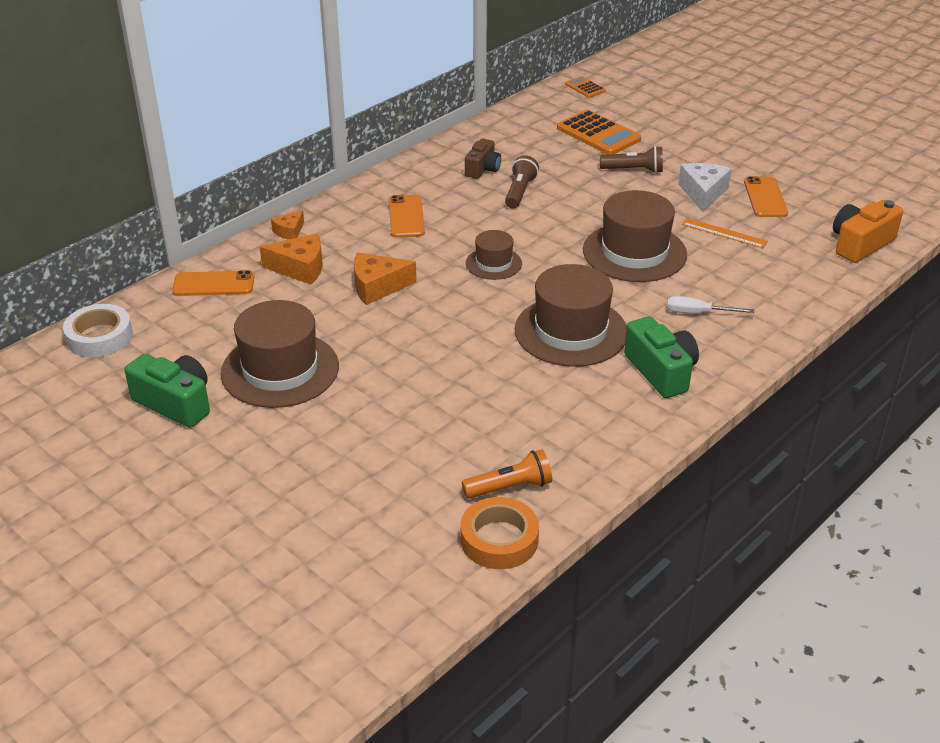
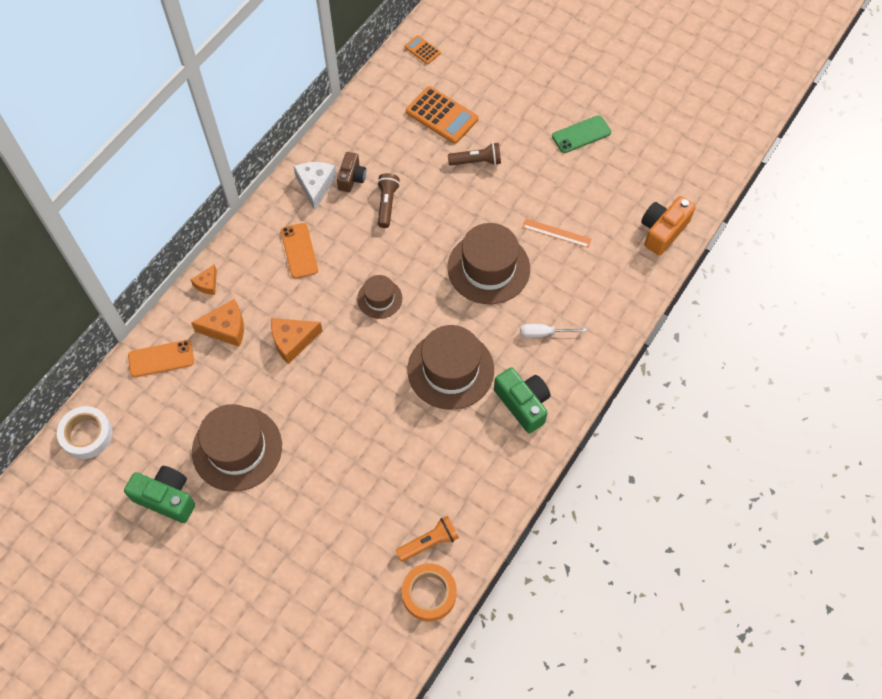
camera: 10 degrees left, 25 degrees up
(703, 193) = (536, 184): white cheese -> white cheese (316, 186)
(763, 161) = (581, 134): none -> green phone
(765, 197) = (586, 182): orange phone -> none

